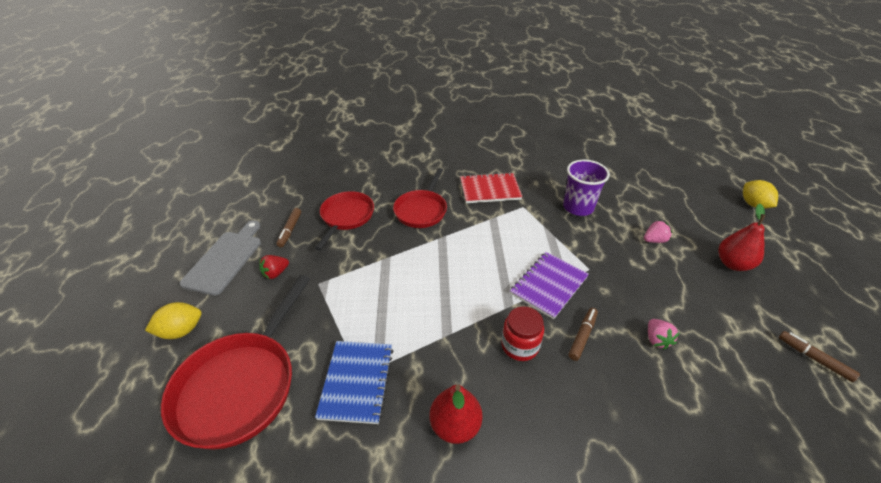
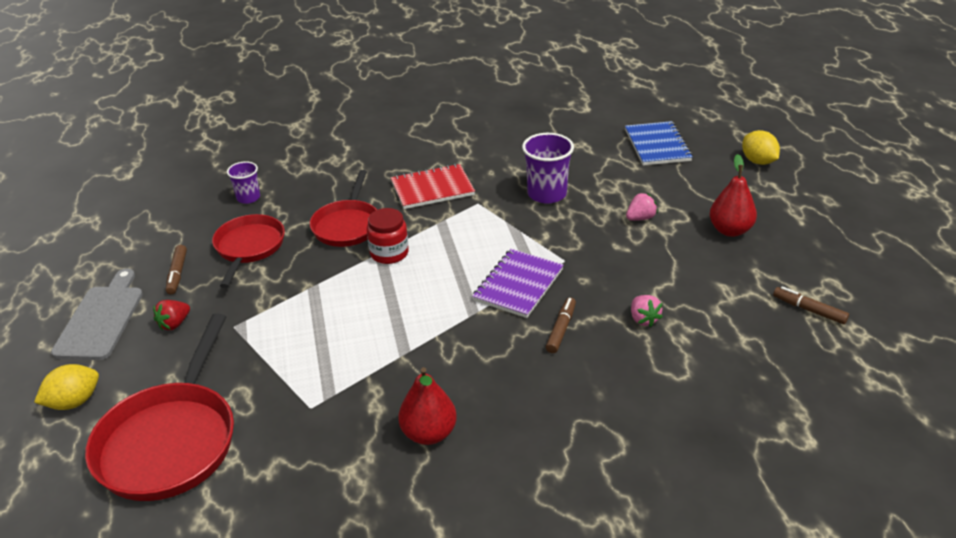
camera: 10 degrees left, 5 degrees down
(355, 177) = (248, 198): none -> purple cup
(357, 382) = (308, 414): blue notebook -> blue notebook (657, 145)
(520, 345) = (491, 350): red jar -> red jar (389, 253)

